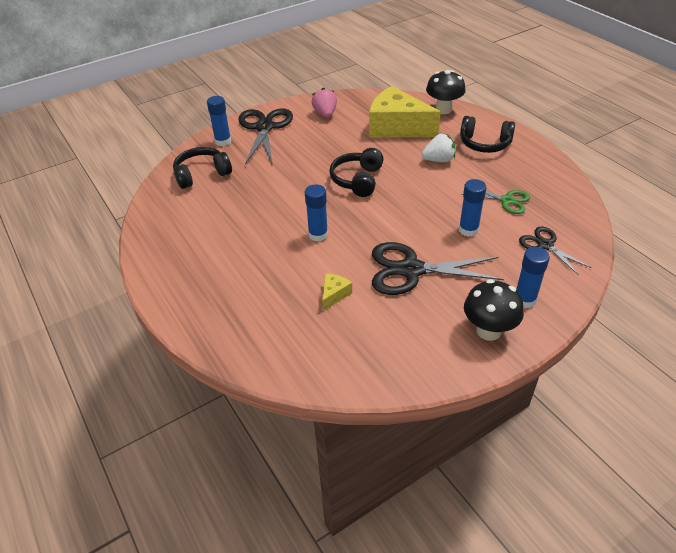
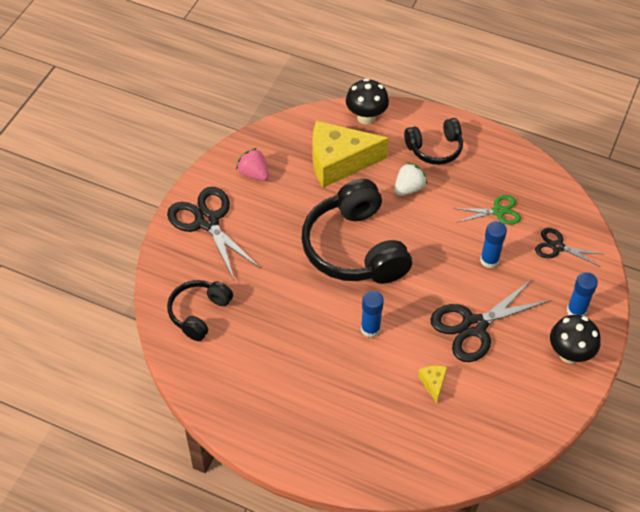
camera: 35 degrees left, 10 degrees up
(223, 141) = (180, 260): blue glue stick -> none
(358, 180) = (355, 248): black headphones -> black headphones, size x1.80

